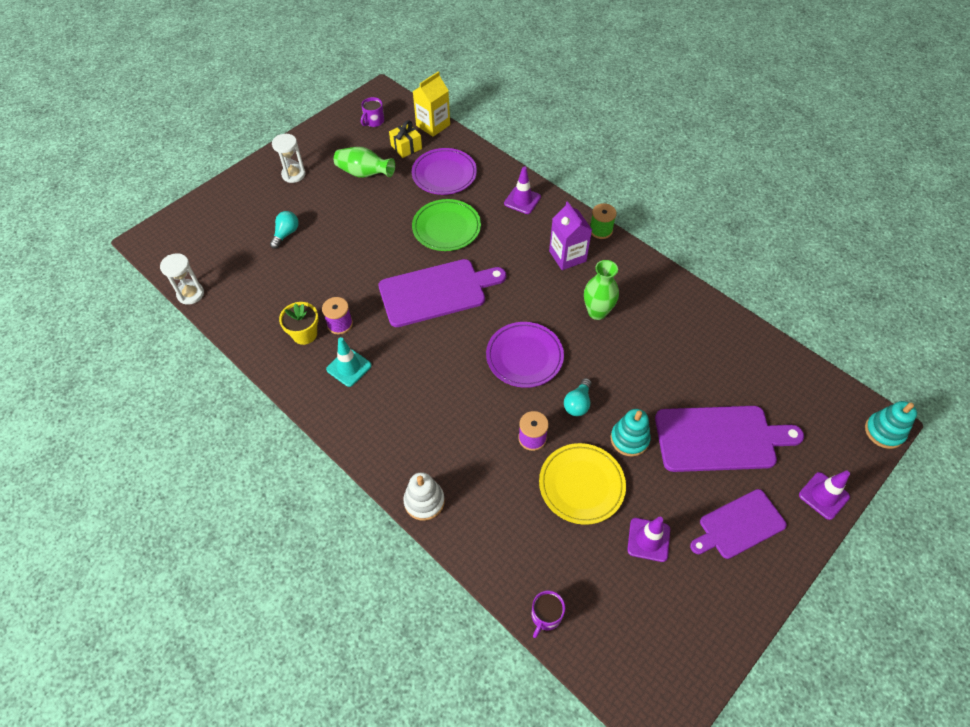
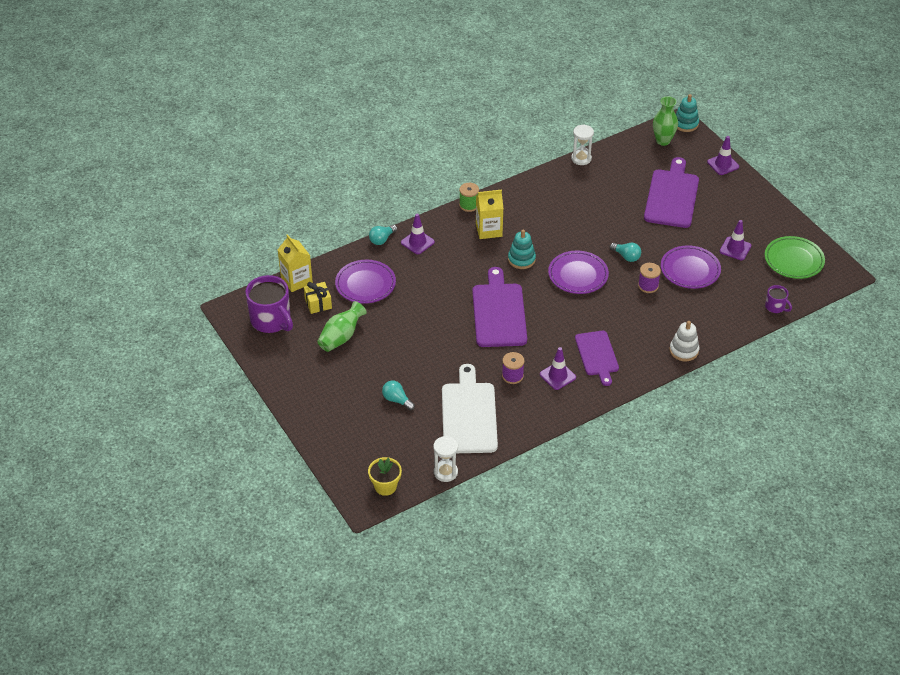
camera: 75 degrees left, 10 degrees down
(275, 297) = (469, 414): none -> white cutting board
(293, 174) = (321, 387): white hourglass -> white hourglass (581, 158)
(304, 334) = (516, 399): yellow flower pot -> yellow flower pot (385, 486)
(349, 367) = (557, 376): turquoise traffic cone -> purple traffic cone
(374, 121) = (271, 320): purple mug -> purple mug, size x2.03
(446, 228) = (431, 294): green plate -> green plate (793, 260)
(515, 172) = (382, 239): none -> turquoise light bulb
(567, 256) = (489, 230): purple carton -> yellow carton
(581, 485) = (690, 270): yellow plate -> purple plate
(597, 312) = (549, 227): green vase -> green vase (663, 141)
(629, 439) = (661, 238): turquoise stacking toy -> turquoise stacking toy (521, 259)
(739, 525) = (734, 206): purple cutting board -> purple cutting board (597, 355)

